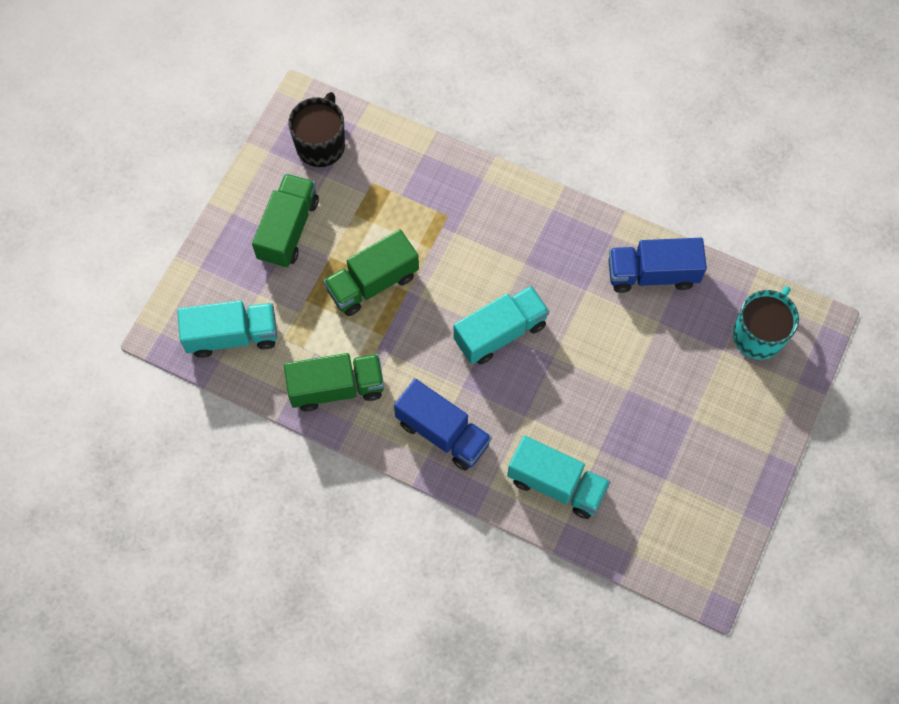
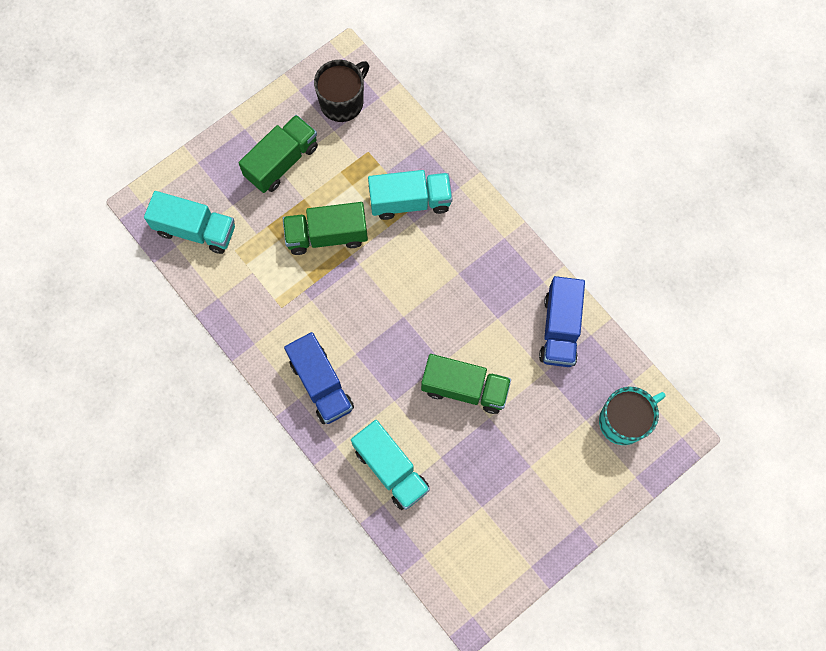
camera: 25 degrees right, 5 degrees up
(337, 388) = (256, 309): green truck -> green truck (464, 388)
(500, 333) = (409, 322): turquoise truck -> turquoise truck (410, 201)
(652, 274) = (559, 329): blue truck -> blue truck turned 105 degrees counterclockwise

